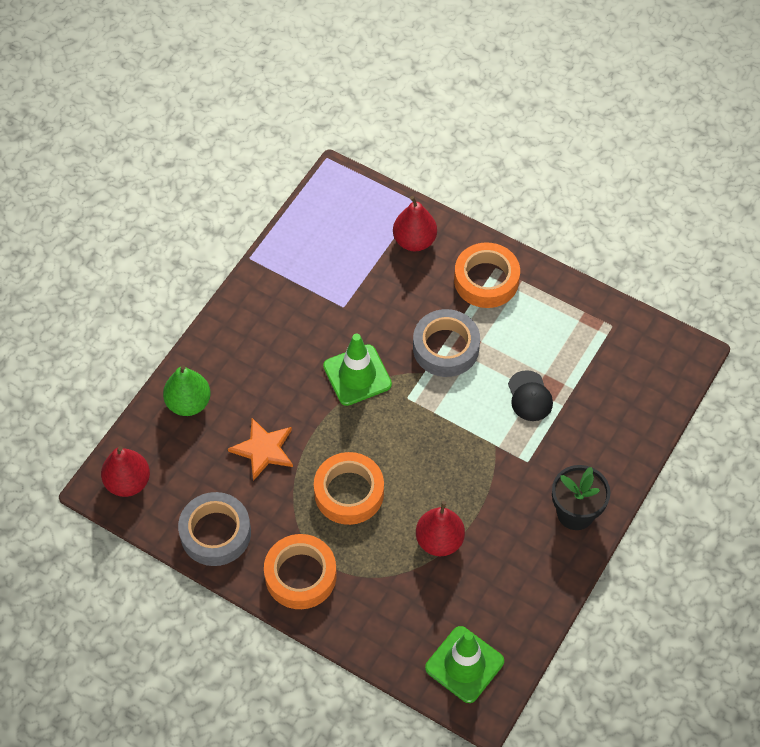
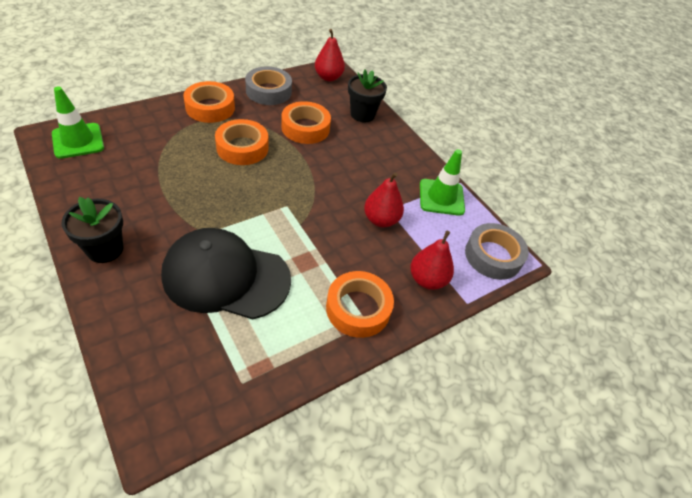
camera: 110 degrees right, 10 degrees down
(188, 403) = (362, 114): green pear -> black flower pot
(263, 449) = (305, 128): orange star -> orange tape
(357, 375) = (325, 190): green traffic cone -> green traffic cone (441, 197)
(439, 541) = (167, 169): red pear -> red pear (381, 220)
(446, 348) = (311, 248): grey tape -> grey tape (493, 256)
(530, 396) = (226, 277): black cap -> black cap, size x2.37

